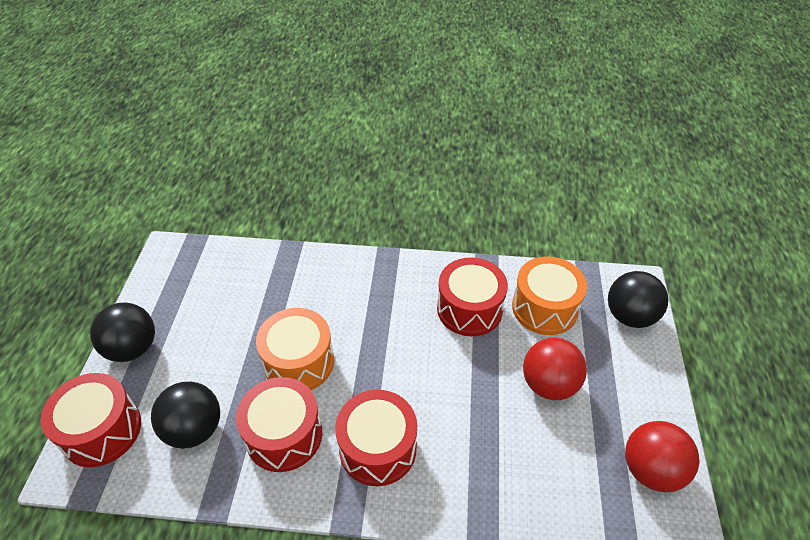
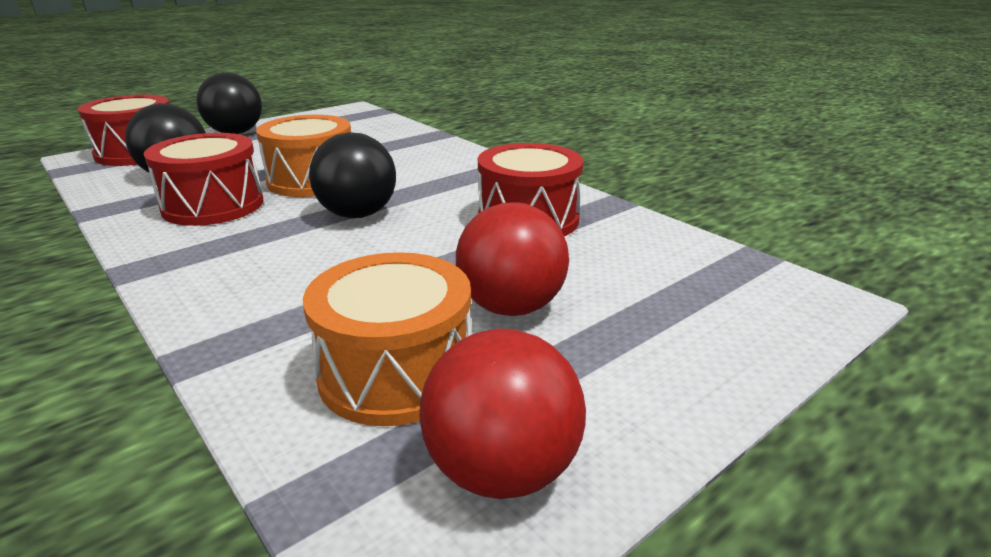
camera: 45 degrees right, 20 degrees down
(378, 448) = (252, 248): red drum -> none
(544, 308) = (626, 256): orange drum -> orange drum (396, 373)
(629, 316) = (756, 318): black ball -> black ball (357, 214)

